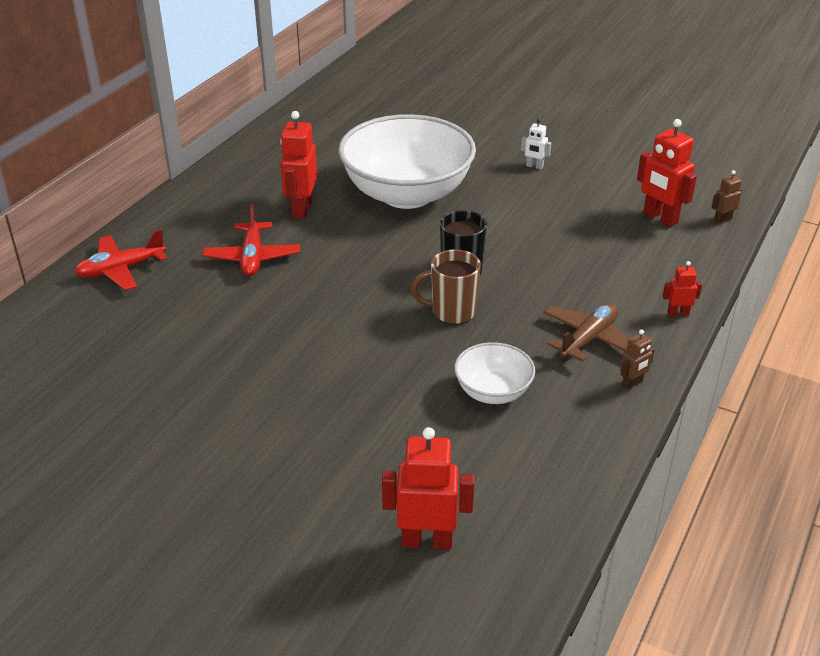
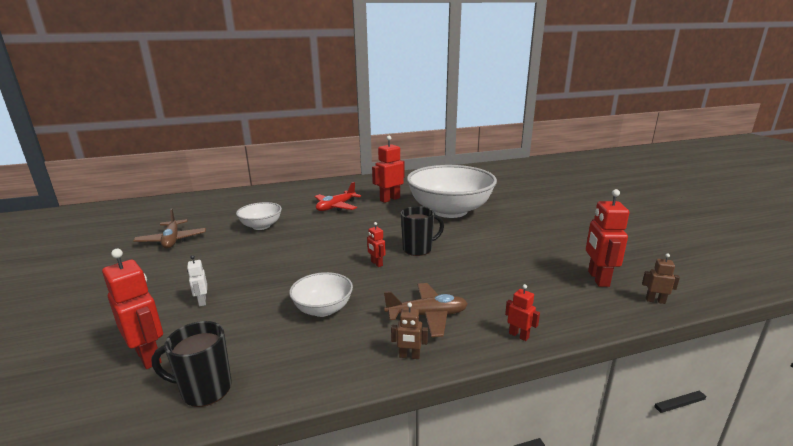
camera: 45 degrees right, 15 degrees down
(121, 270) = (285, 192): red plane -> none
(127, 432) = (172, 240): none -> brown plane
(211, 341) = (261, 226): none -> white bowl
(452, 312) = (376, 263): brown mug -> red robot
(534, 166) = (547, 224): white robot -> white robot (202, 301)
(534, 521) = (205, 390): none -> black mug

